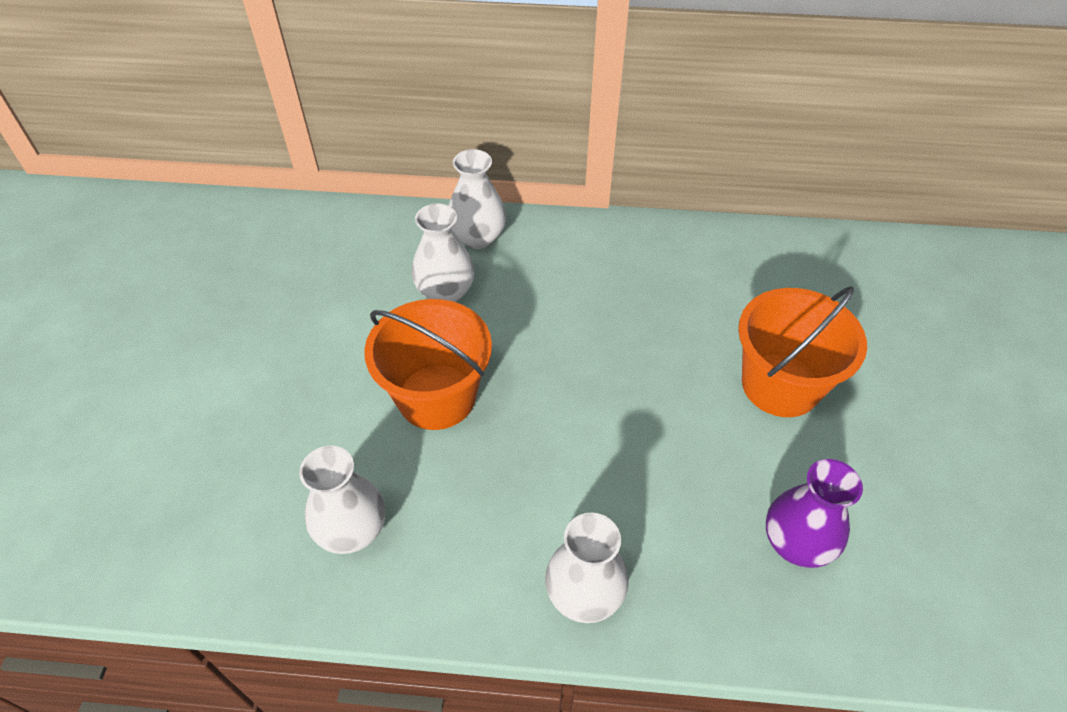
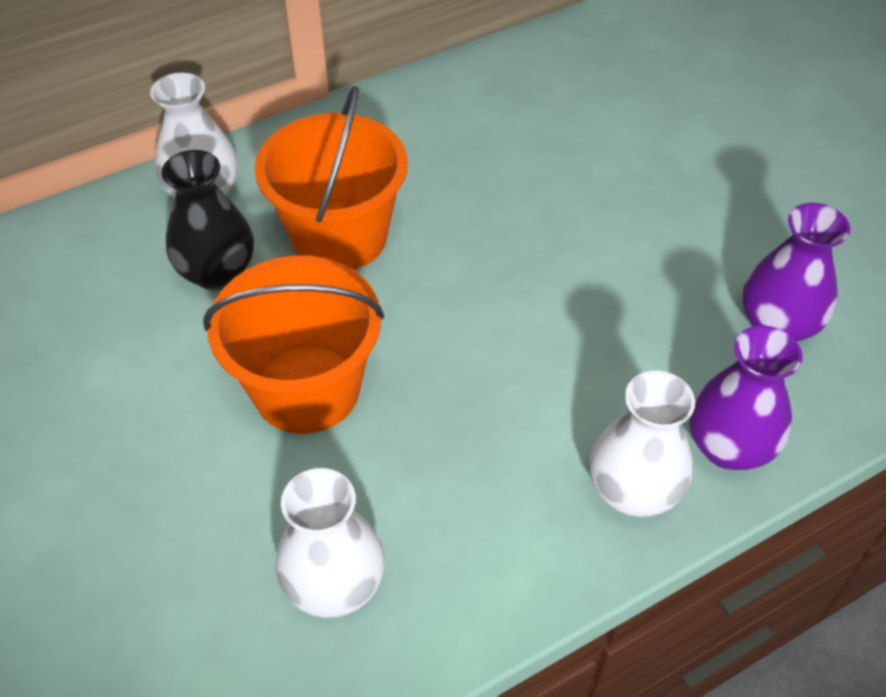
camera: 35 degrees left, 0 degrees up
(445, 292) = (217, 272): white vase -> black vase
(680, 609) = (729, 447): none -> purple vase
(780, 385) = (646, 189): orange bucket -> orange bucket (339, 237)

